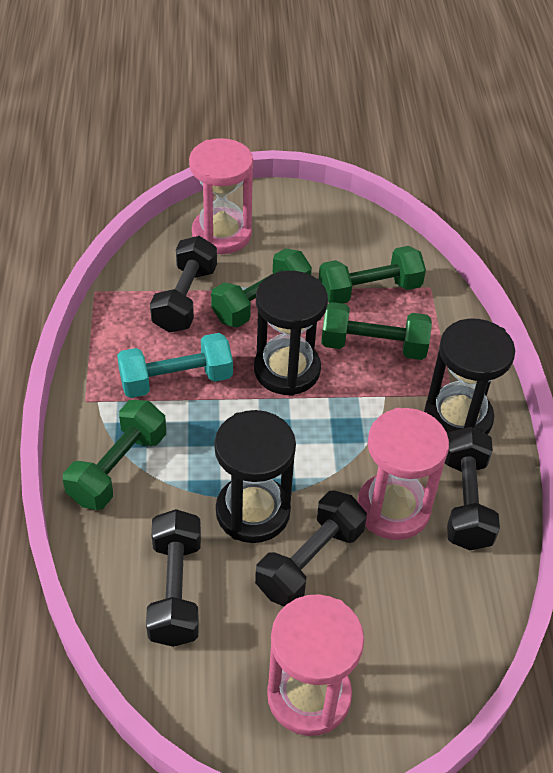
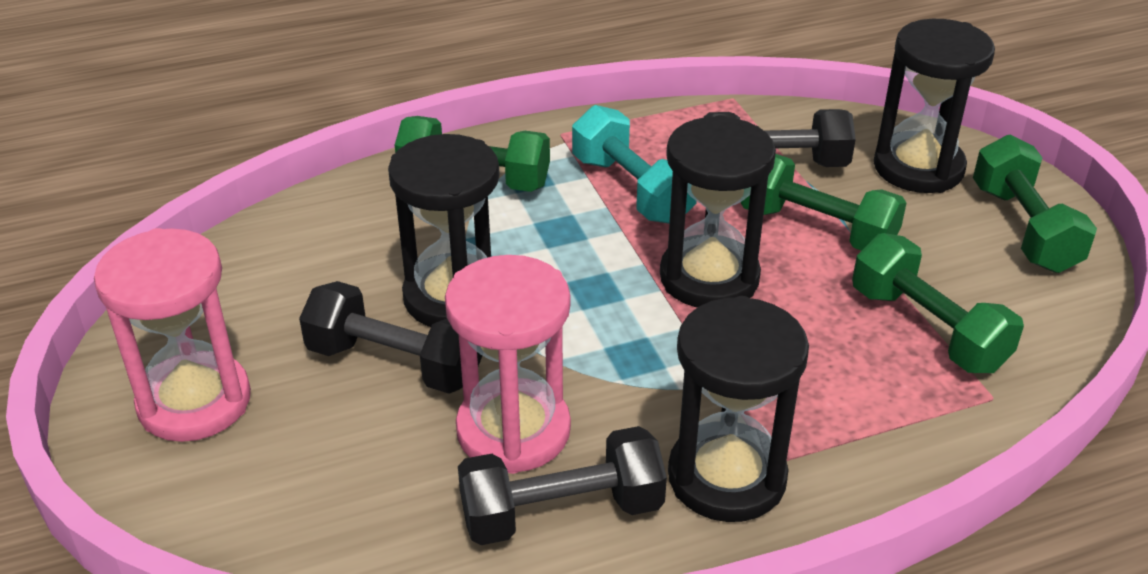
camera: 75 degrees right, 10 degrees down
(176, 590) = (318, 261): black dumbbell -> none
(221, 234) = (918, 168): pink hourglass -> black hourglass
(373, 346) = (814, 354): green dumbbell -> green dumbbell (1024, 228)

